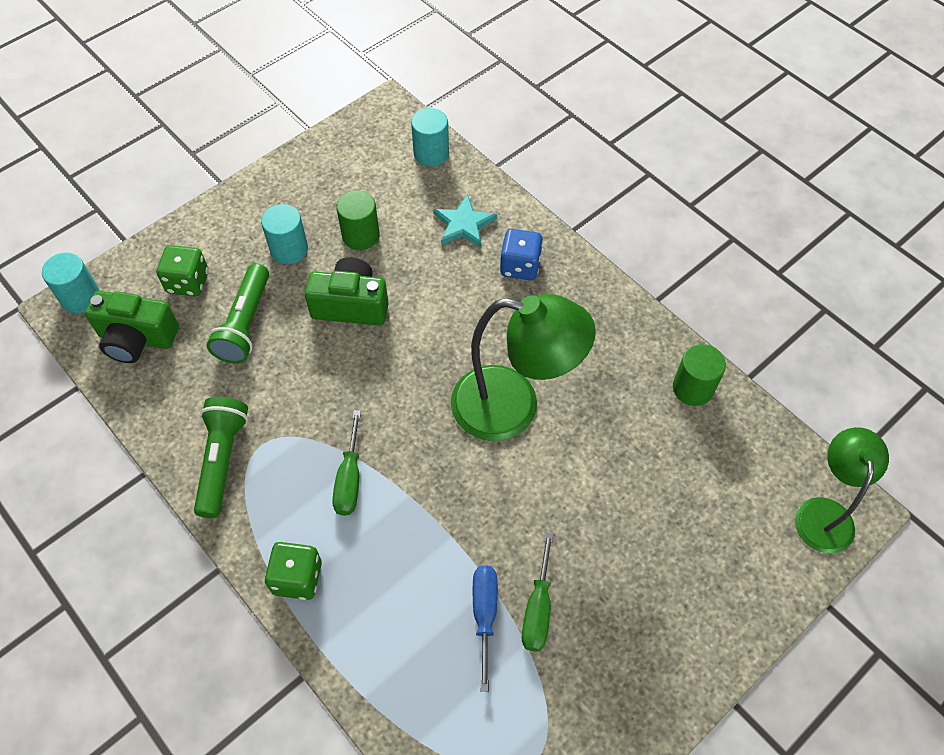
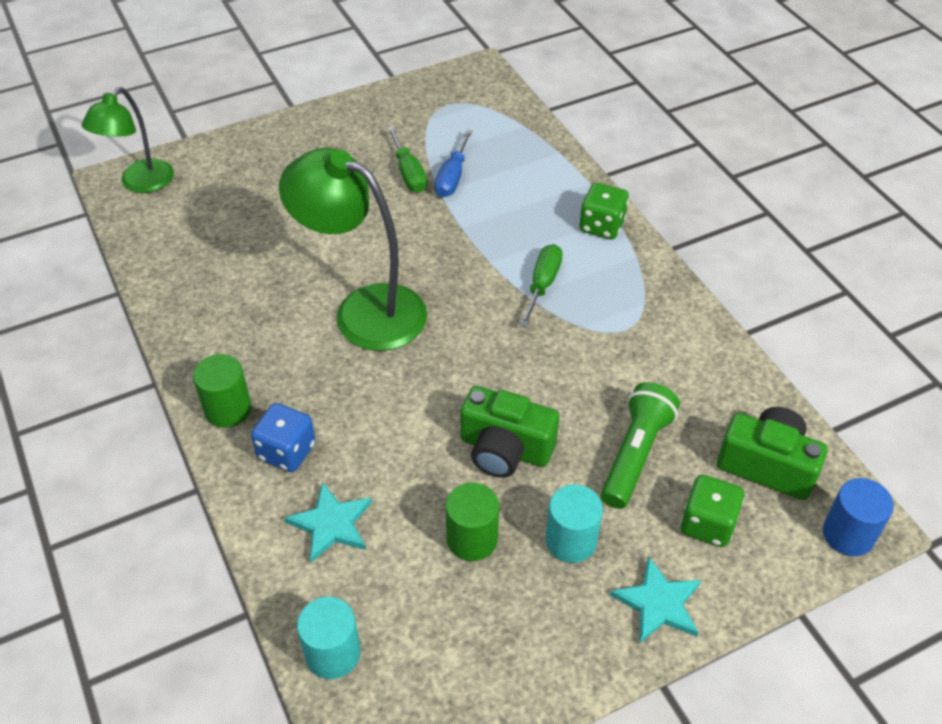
camera: 165 degrees left, 10 degrees down
(81, 297) = (848, 534): turquoise cylinder -> blue cylinder
(222, 460) = (666, 323): green flashlight -> none
(224, 223) = (658, 603): none -> turquoise star
(538, 608) = (408, 173): green screwdriver -> green screwdriver turned 135 degrees clockwise
(693, 388) = (180, 290): green cylinder -> green cylinder (228, 409)

